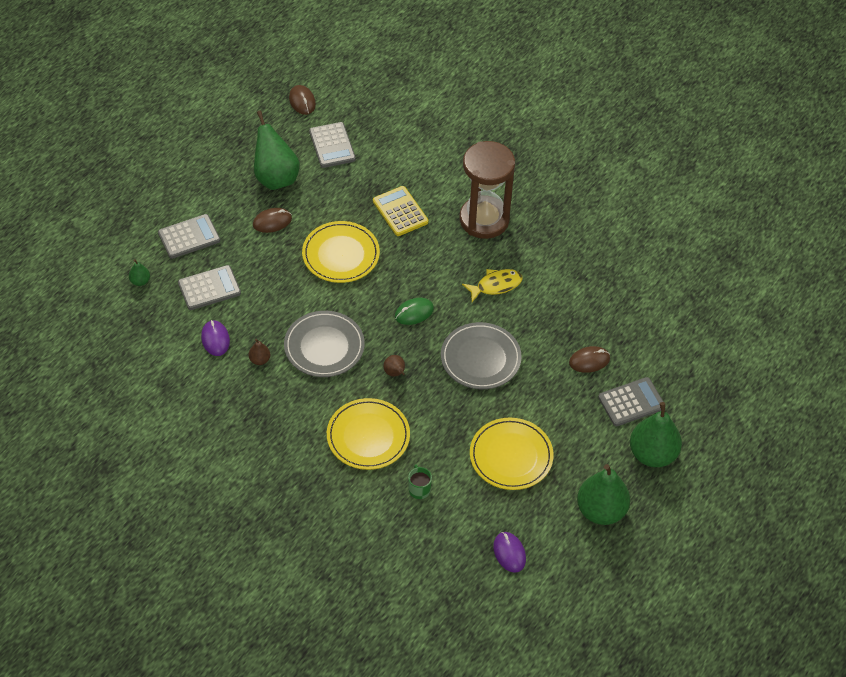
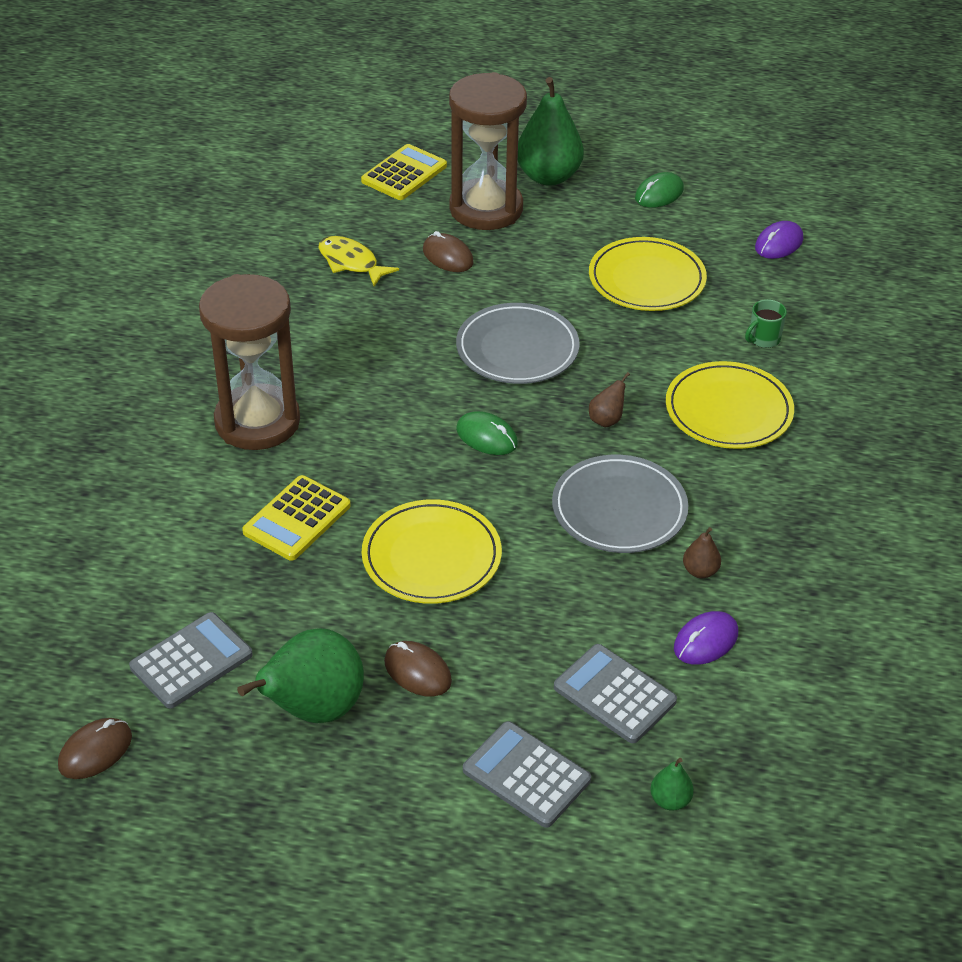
camera: 115 degrees left, 10 degrees down
(496, 285) = (379, 372): yellow fish -> yellow fish (351, 263)
(601, 510) = (659, 194): green pear -> green mouse
(631, 402) = (486, 209): grey calculator -> brown hourglass
(694, 373) = (404, 173): none -> yellow calculator

